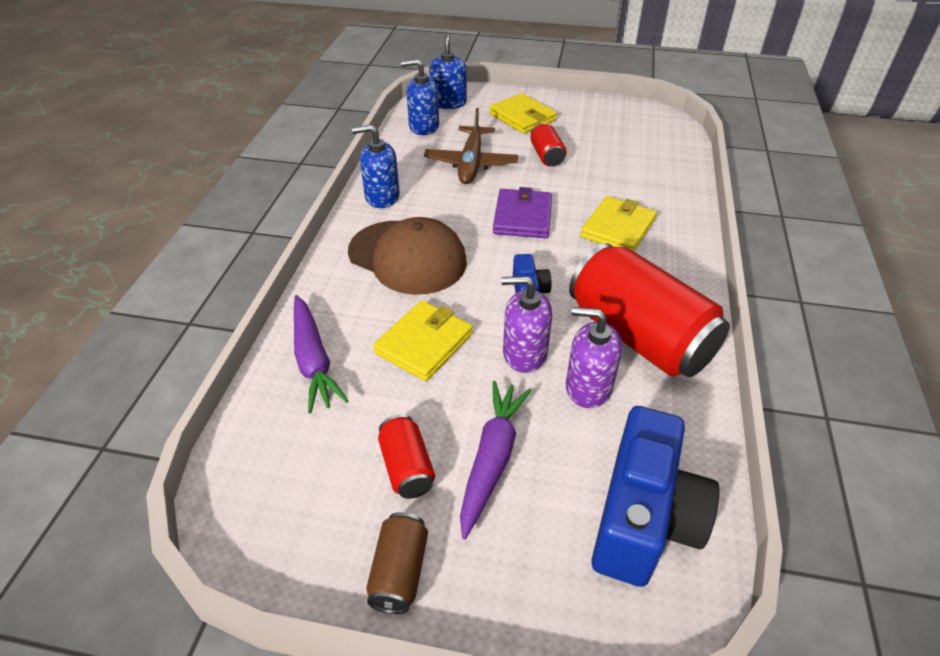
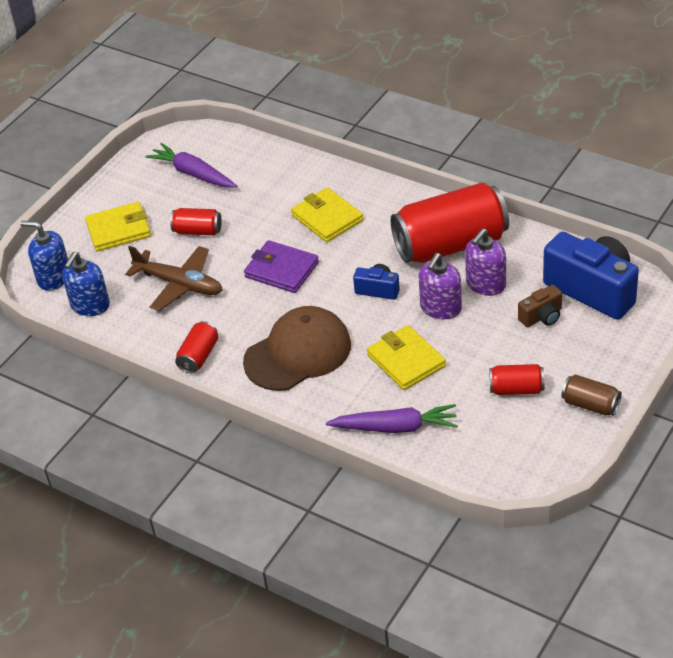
camera: 65 degrees left, 0 degrees up
(382, 197) = (198, 356): blue soap dispenser -> red can
(492, 459) = (526, 346): purple carrot -> purple carrot (193, 174)
(556, 464) = (542, 317): none -> brown camera

